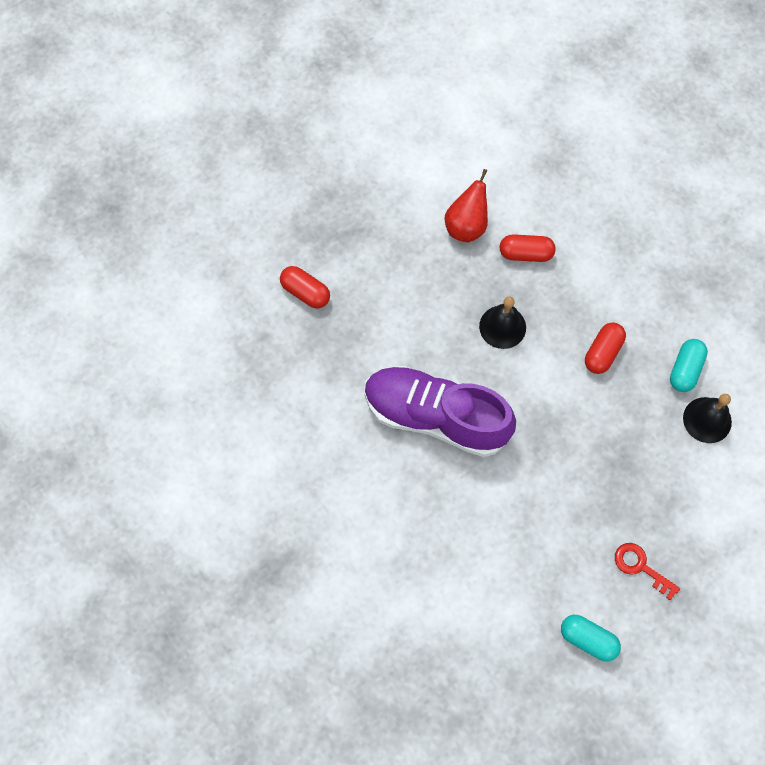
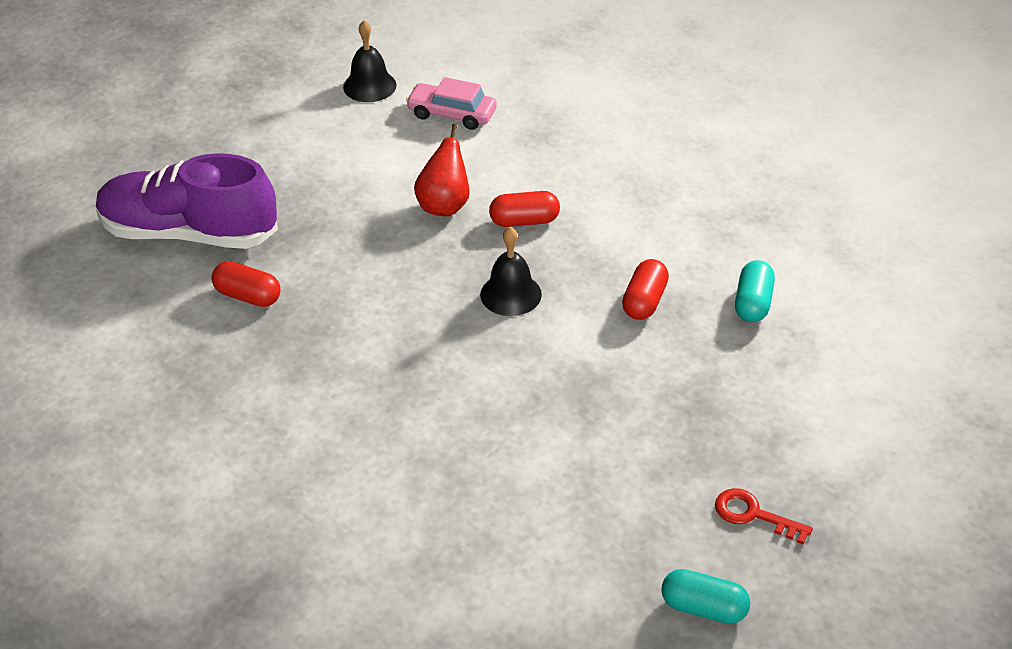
camera: 10 degrees left, 25 degrees down
(435, 417) = (442, 397): purple shoe -> purple shoe (189, 233)
(487, 127) = (452, 114): none -> pink car
(707, 420) = (795, 348): black bell -> black bell (369, 86)

